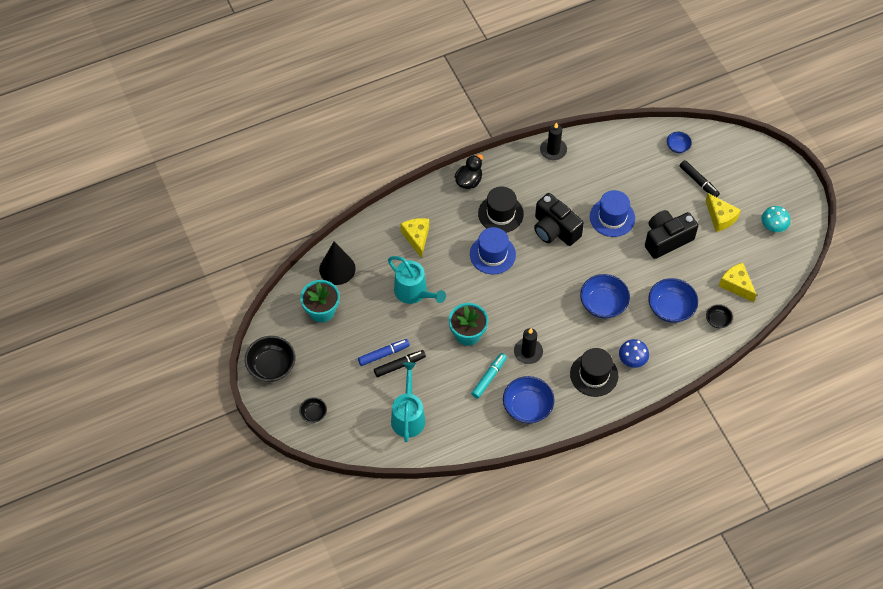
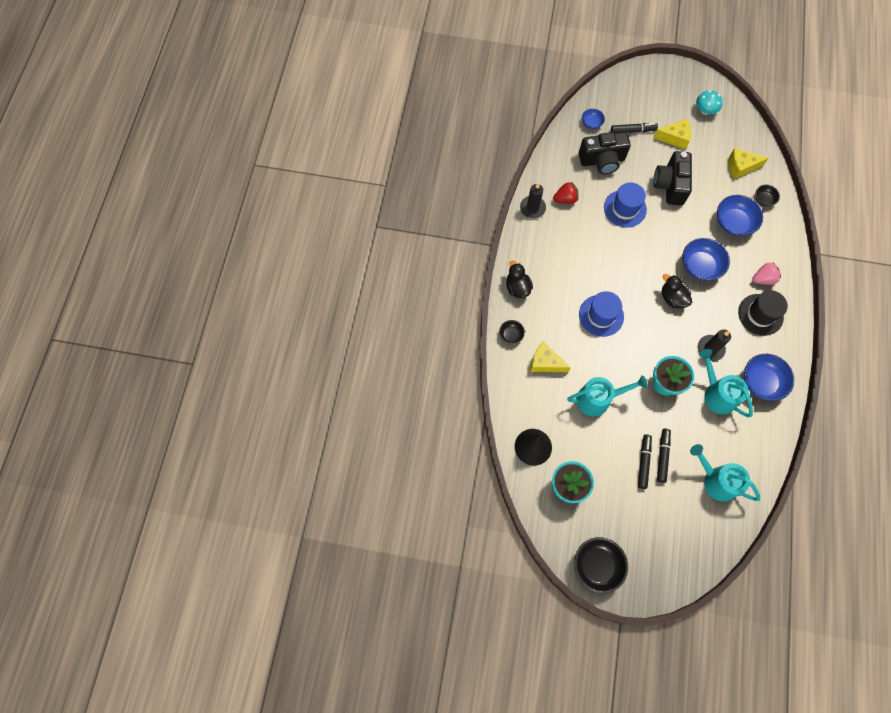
camera: 55 degrees left, 10 degrees up
(313, 414) = (667, 559): black bowl -> black bowl (511, 335)
(383, 354) = (643, 462): blue marker -> black marker
(489, 378) = (716, 393): turquoise marker -> turquoise watering can
(500, 213) = (566, 284): black hat -> none
(553, 299) = (672, 298): none -> black duck
(555, 230) = (608, 255): black camera -> black camera (602, 160)
(582, 169) = (565, 199): none -> red strawberry
(632, 359) = (763, 279): blue mushroom -> pink strawberry

